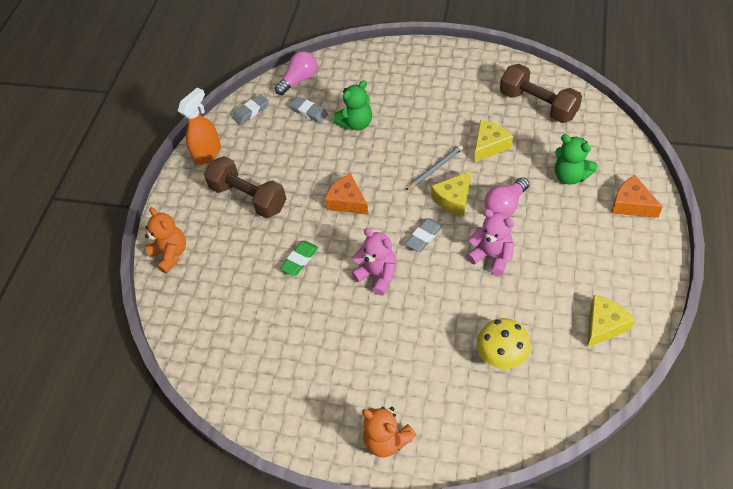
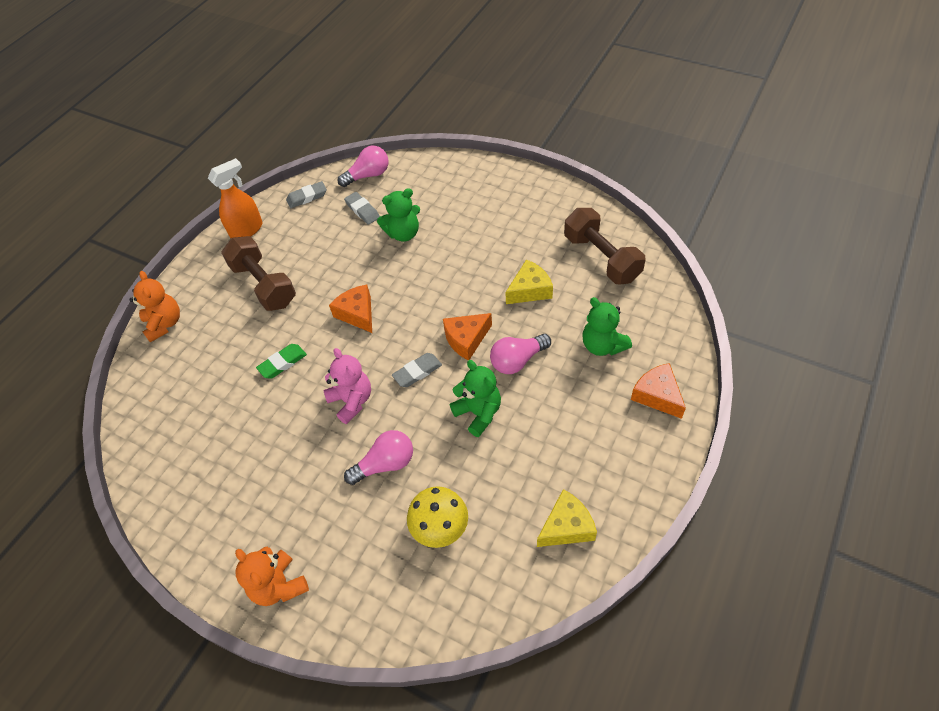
camera: 15 degrees right, 0 degrees up
(432, 318) = (385, 464): none -> pink light bulb
(435, 169) = (461, 301): grey pencil -> none
(453, 199) = (466, 339): yellow cheese -> orange cheese
(492, 256) = (478, 413): pink teddy bear -> green teddy bear

